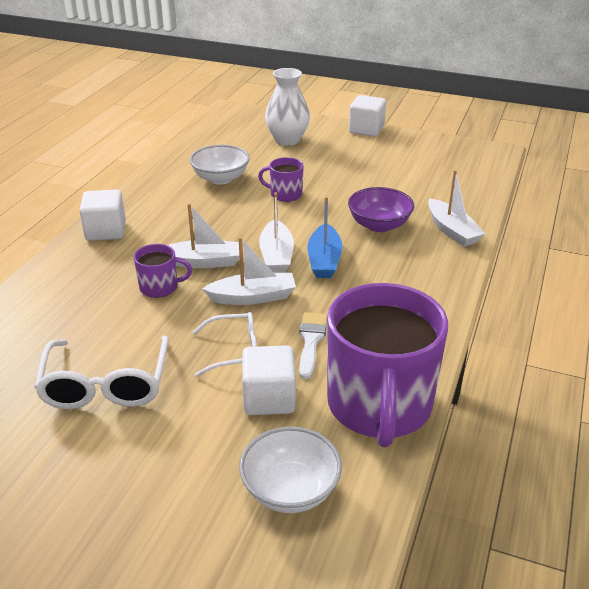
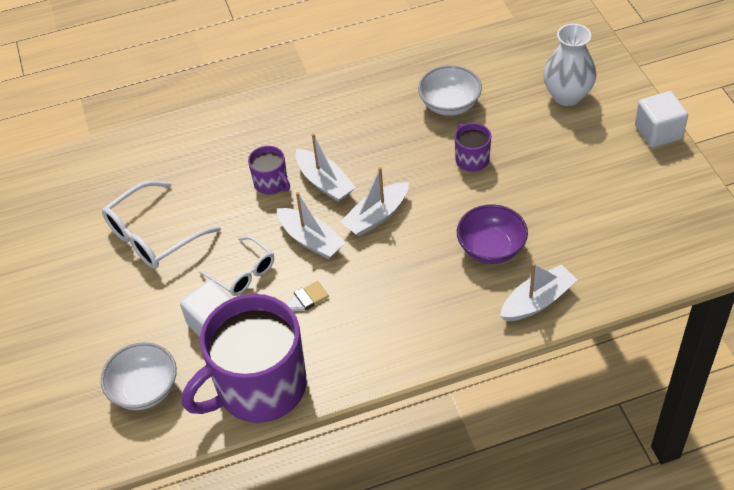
camera: 55 degrees right, 15 degrees up
(106, 231) = (305, 102): white cube -> none
(324, 260) = (400, 248): blue boat -> none
(452, 231) = (537, 301): white boat -> white boat turned 150 degrees counterclockwise

